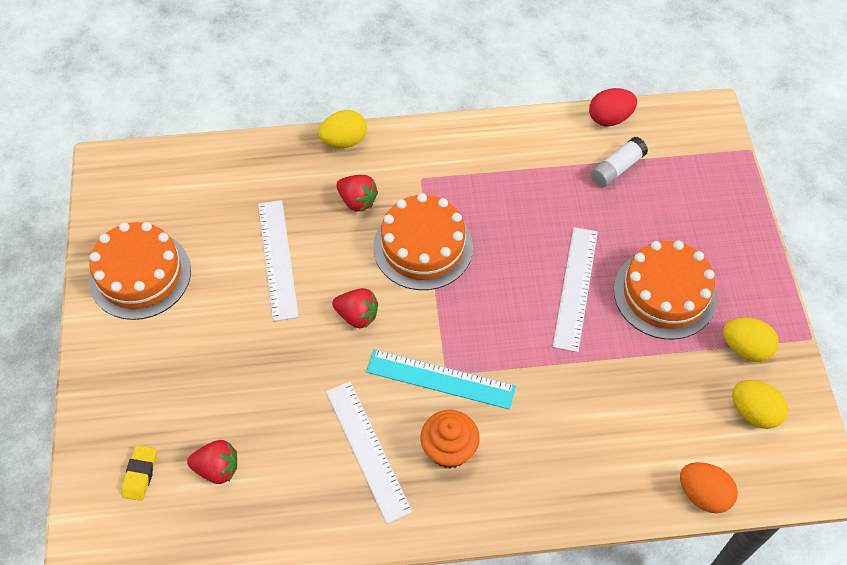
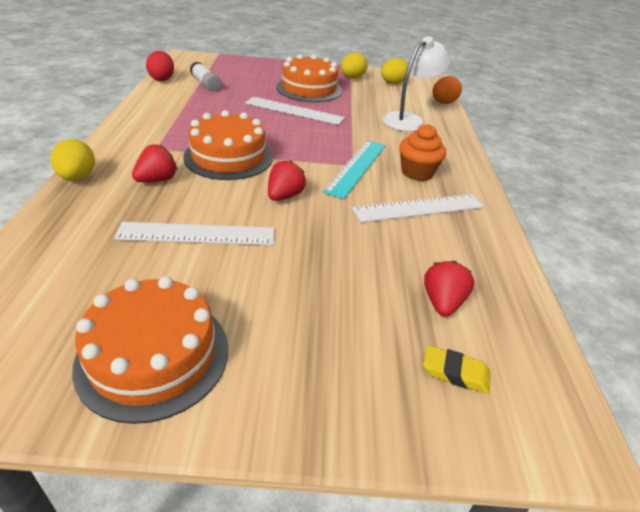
camera: 85 degrees left, 20 degrees down
(609, 439) = (409, 120): none -> white lamp

